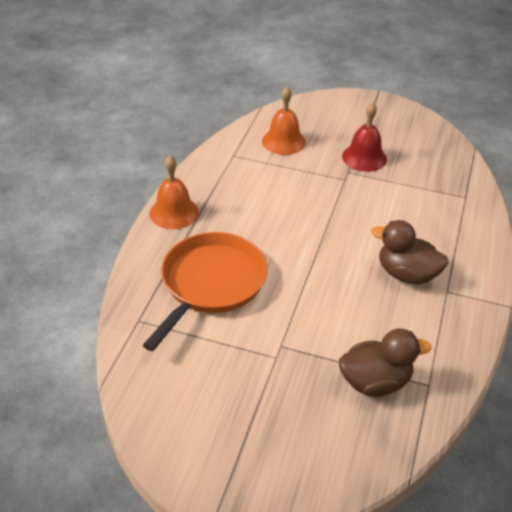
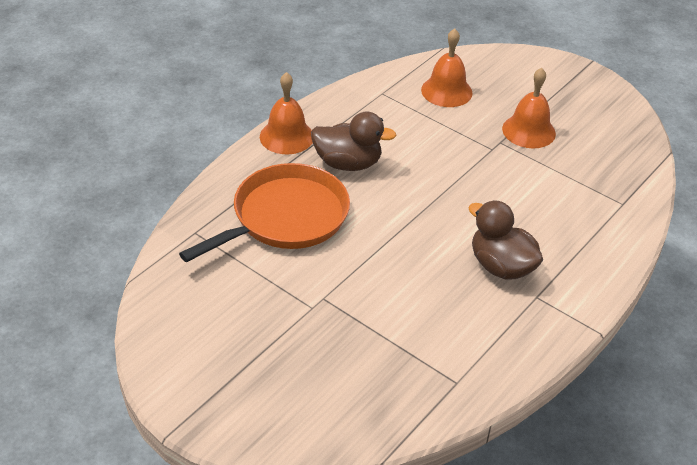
camera: 20 degrees right, 0 degrees up
(364, 157) = (528, 131): red bell -> orange bell
(375, 382) = (401, 362): brown duck -> brown duck (348, 163)

